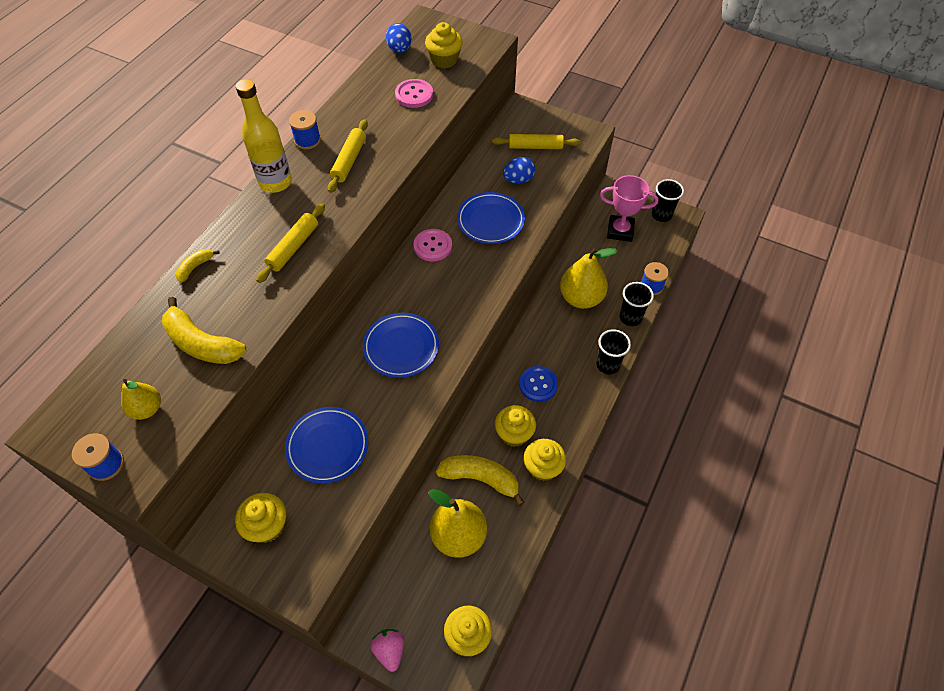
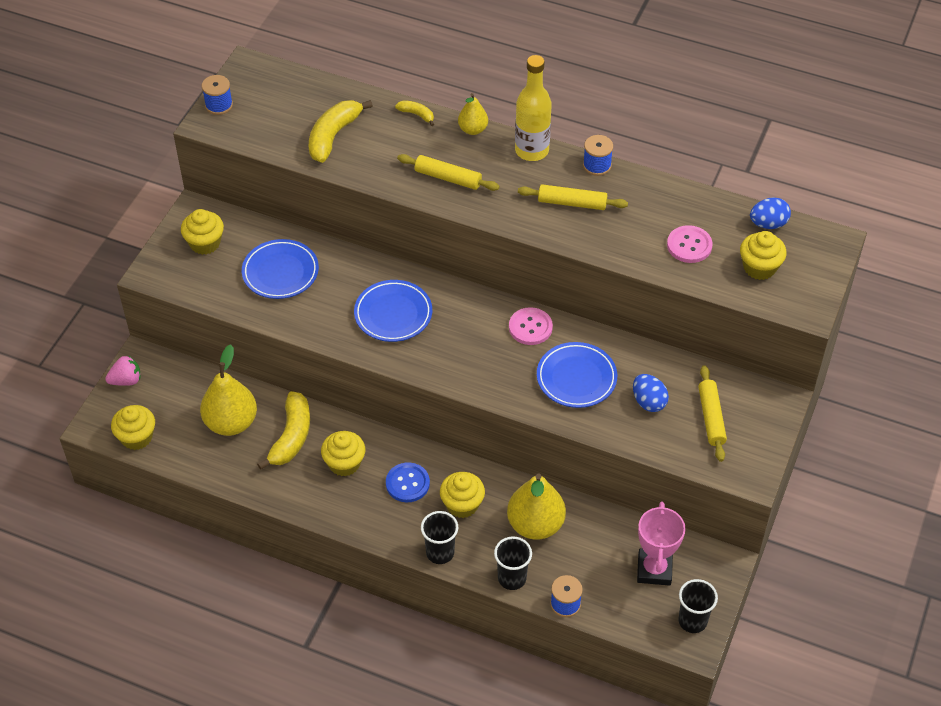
camera: 85 degrees right, 5 degrees down
(147, 409) = (268, 116): yellow pear -> yellow pear (473, 129)
(543, 467) = (306, 491): yellow cupcake -> yellow cupcake (462, 504)

